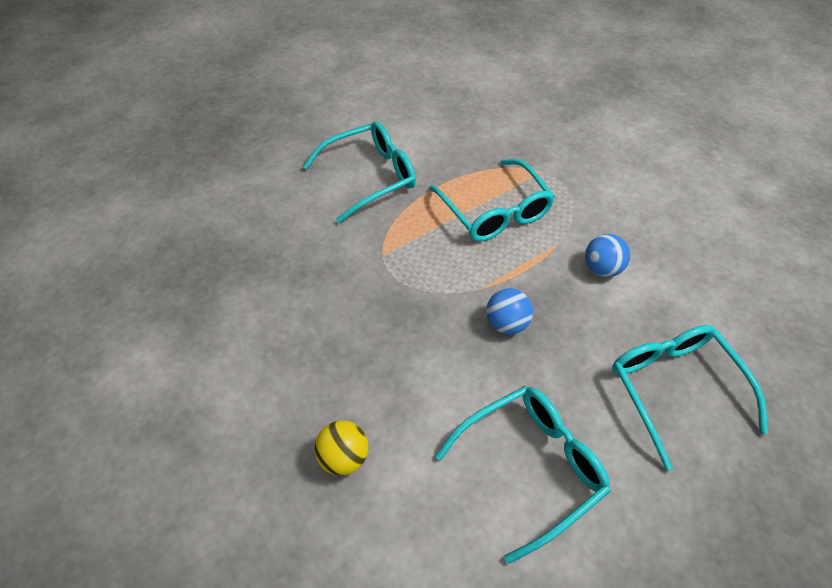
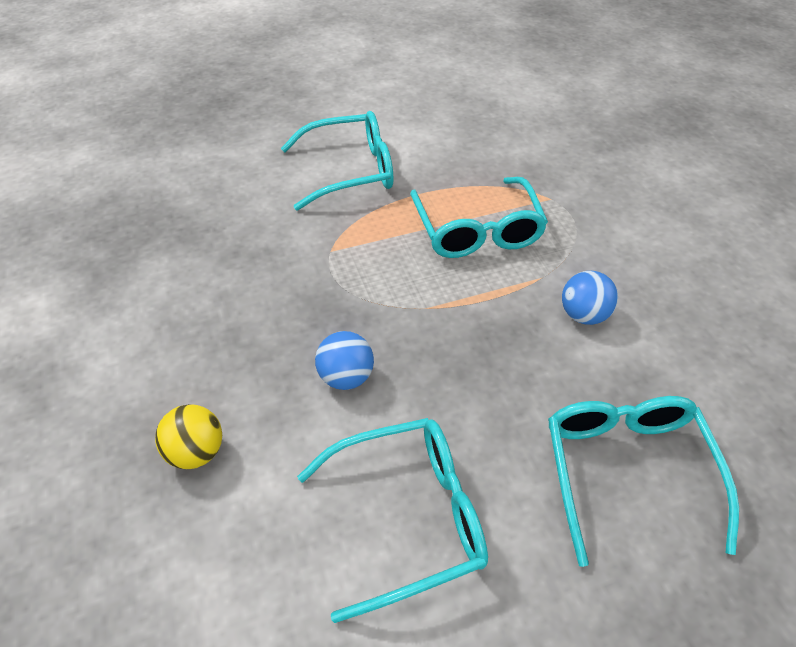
camera: 15 degrees right, 5 degrees down
(506, 323) = (443, 351): blue ball -> blue ball (346, 377)

